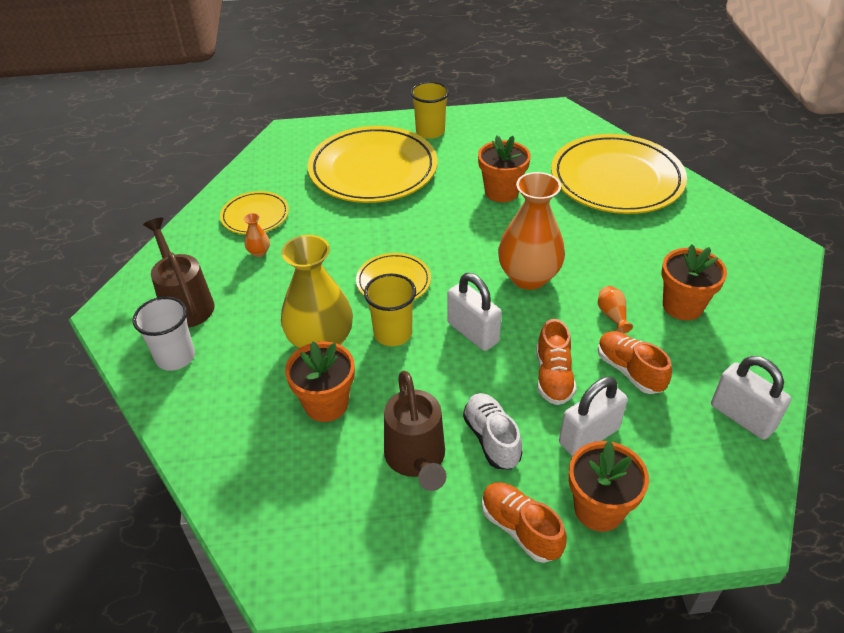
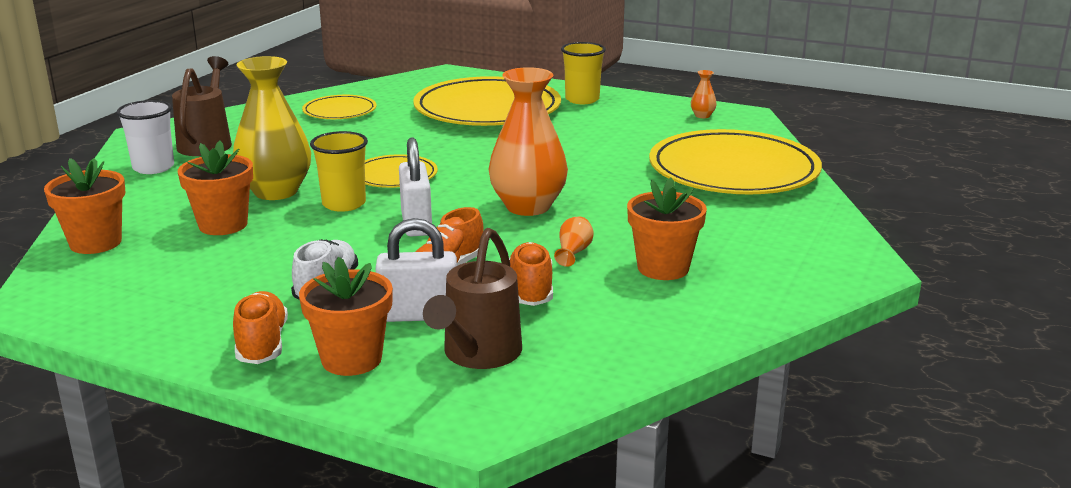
camera: 30 degrees right, 20 degrees down
(259, 252) = (309, 131): orange vase -> orange vase (702, 116)
(416, 459) = (243, 277): brown watering can -> brown watering can (478, 355)
(501, 192) = (591, 150): orange flower pot -> orange flower pot (95, 243)
(742, 417) = (601, 356): white padlock -> none

